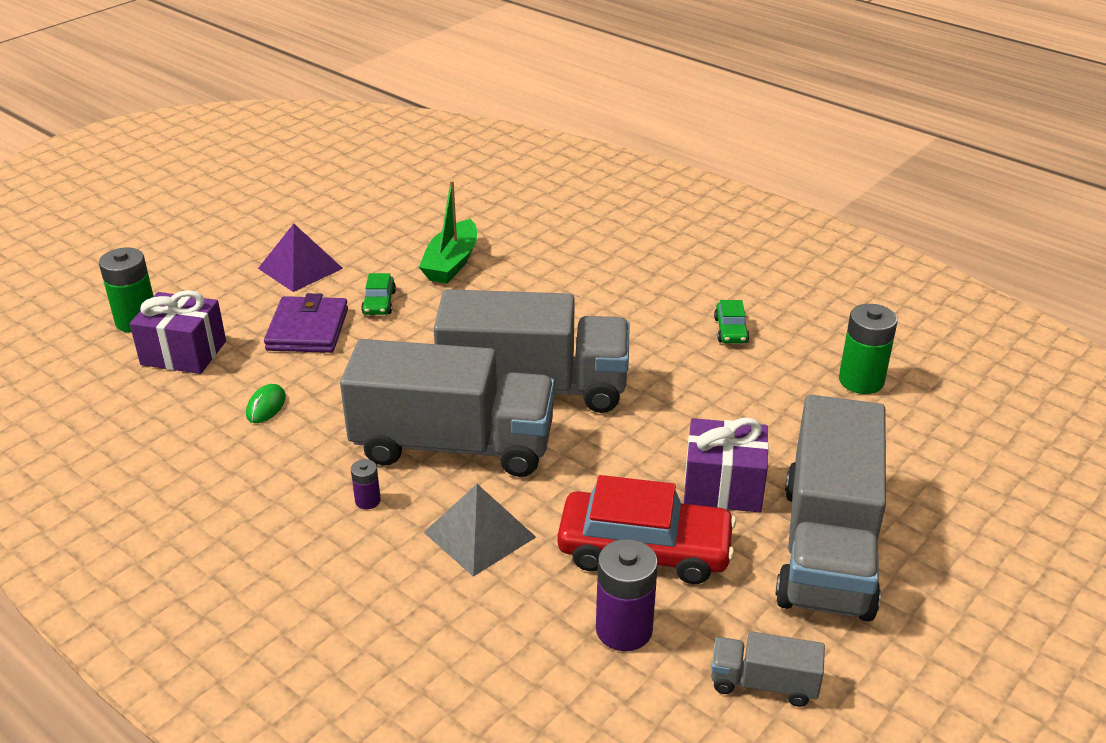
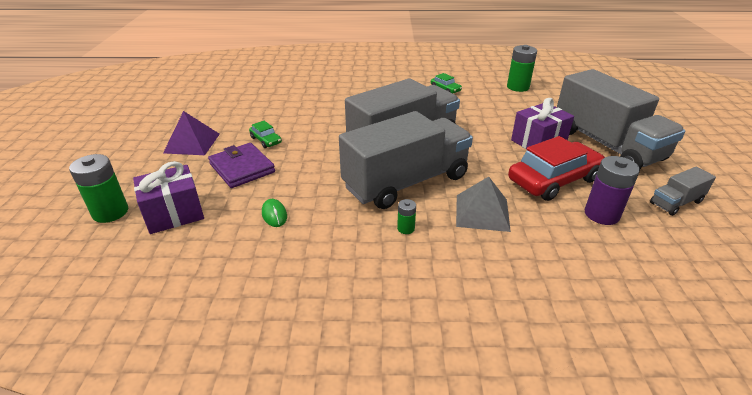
camera: 40 degrees left, 0 degrees up
(367, 501) = (406, 228): purple battery -> green battery
(451, 263) = (279, 110): green boat -> none

